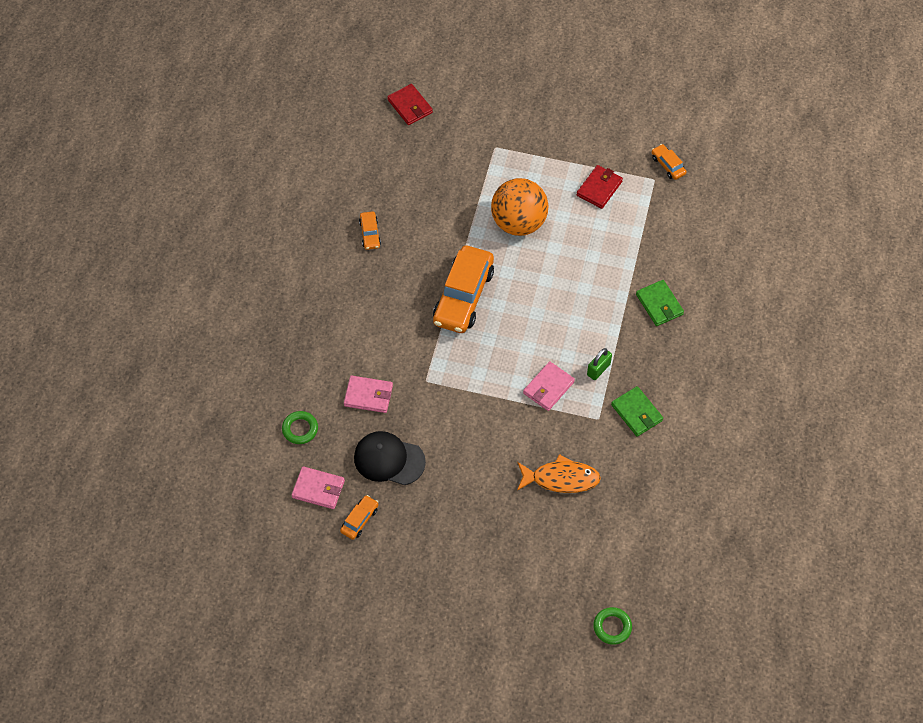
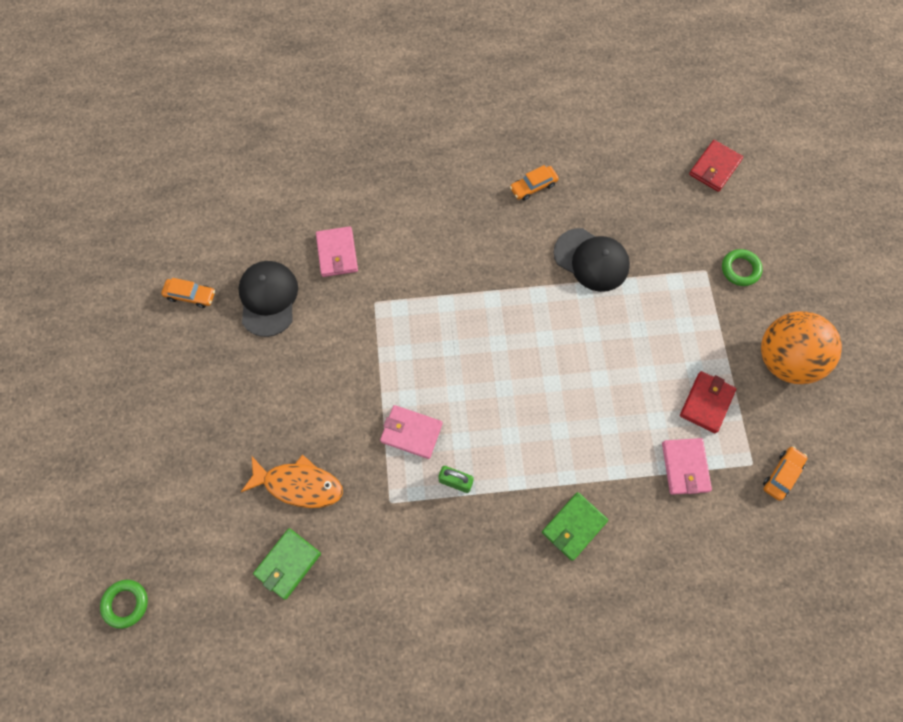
camera: 70 degrees right, 10 degrees up
(300, 429) = (277, 205): green ring -> green ring (740, 269)
(318, 489) = (215, 245): pink wallet -> pink wallet (685, 467)
(454, 217) = (591, 260): none -> black cap
(463, 296) = (494, 303): orange car -> none
(518, 223) = (616, 329): orange ball -> orange ball (784, 359)
(561, 478) = (298, 484): orange fish -> orange fish turned 60 degrees counterclockwise
(599, 188) = (706, 403): red wallet -> red wallet turned 75 degrees counterclockwise
(636, 413) = (413, 545): green wallet -> green wallet (288, 563)

